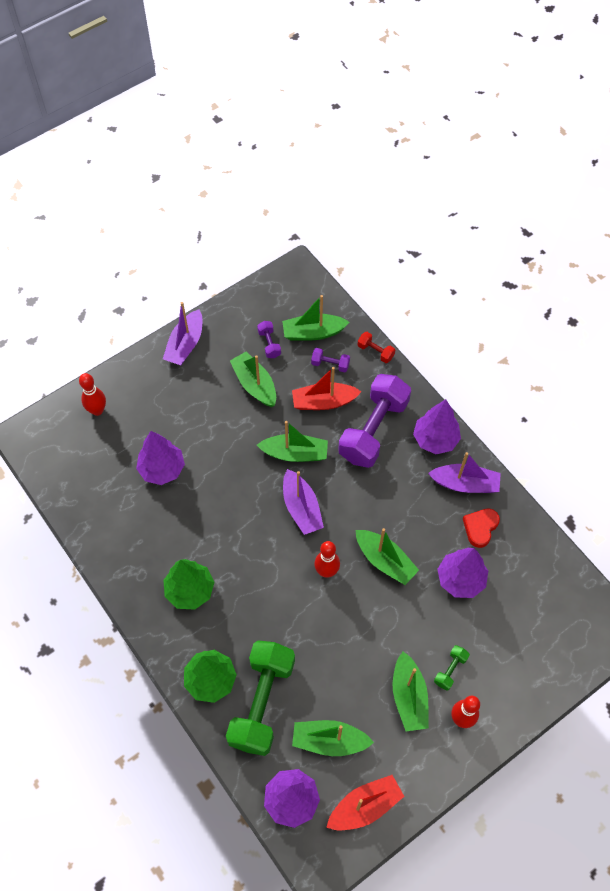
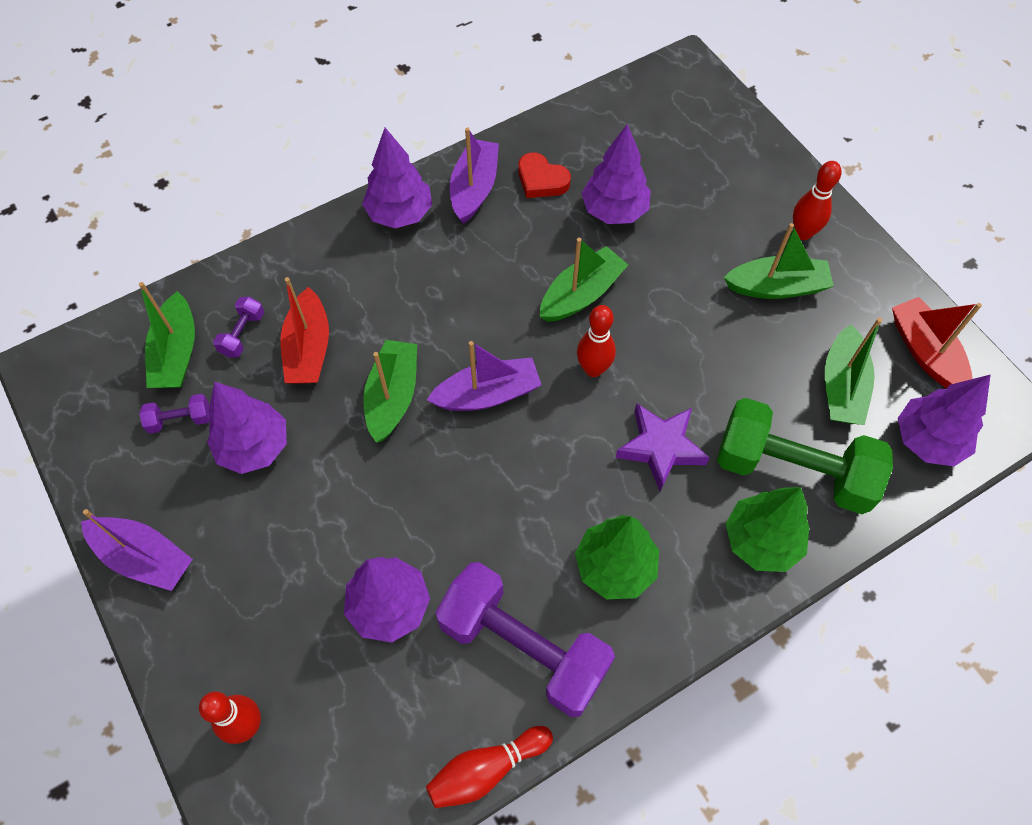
camera: 85 degrees left, 0 degrees up
(74, 528) = (486, 769): none -> red bowling pin
(255, 384) = (254, 447): green boat -> purple tree
(272, 616) = (660, 447): none -> purple star
(373, 430) = (371, 287): purple dumbbell -> purple dumbbell (523, 647)
(375, 351) = (235, 271): red dumbbell -> none
(450, 670) = (739, 237): green dumbbell -> none

